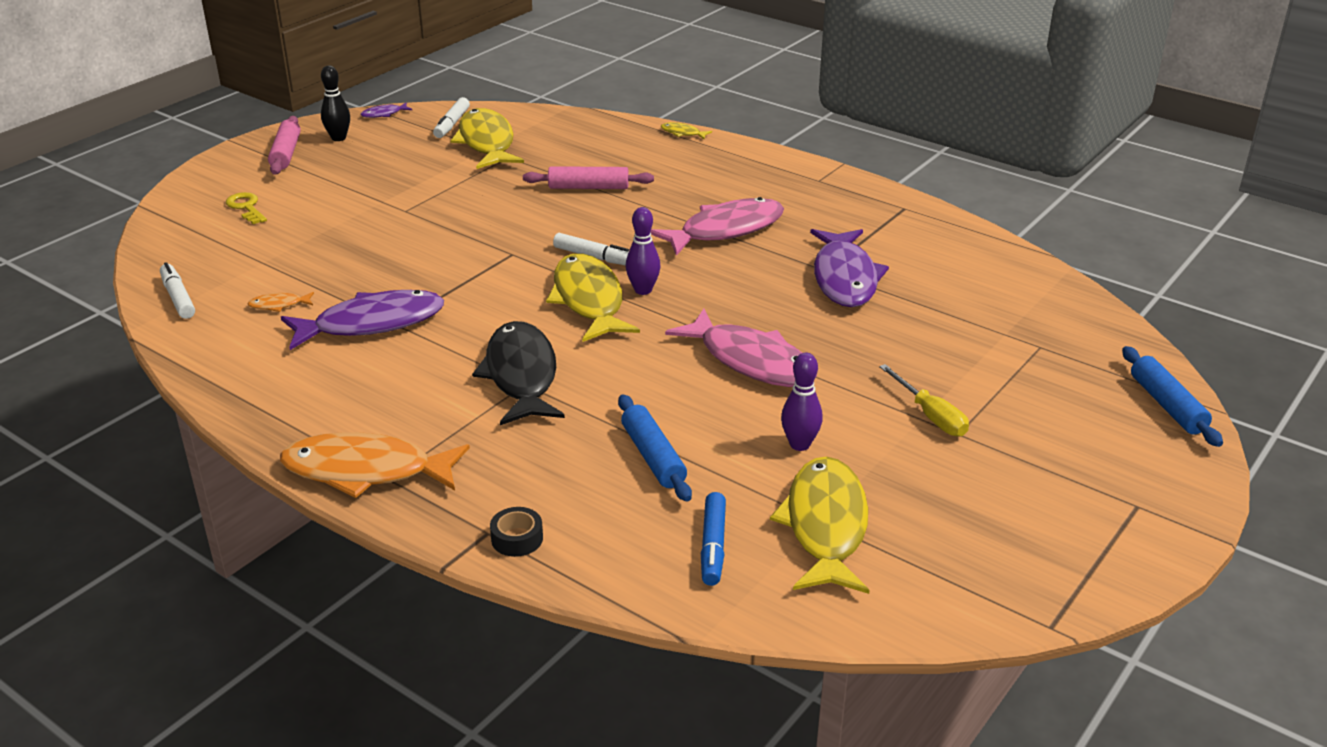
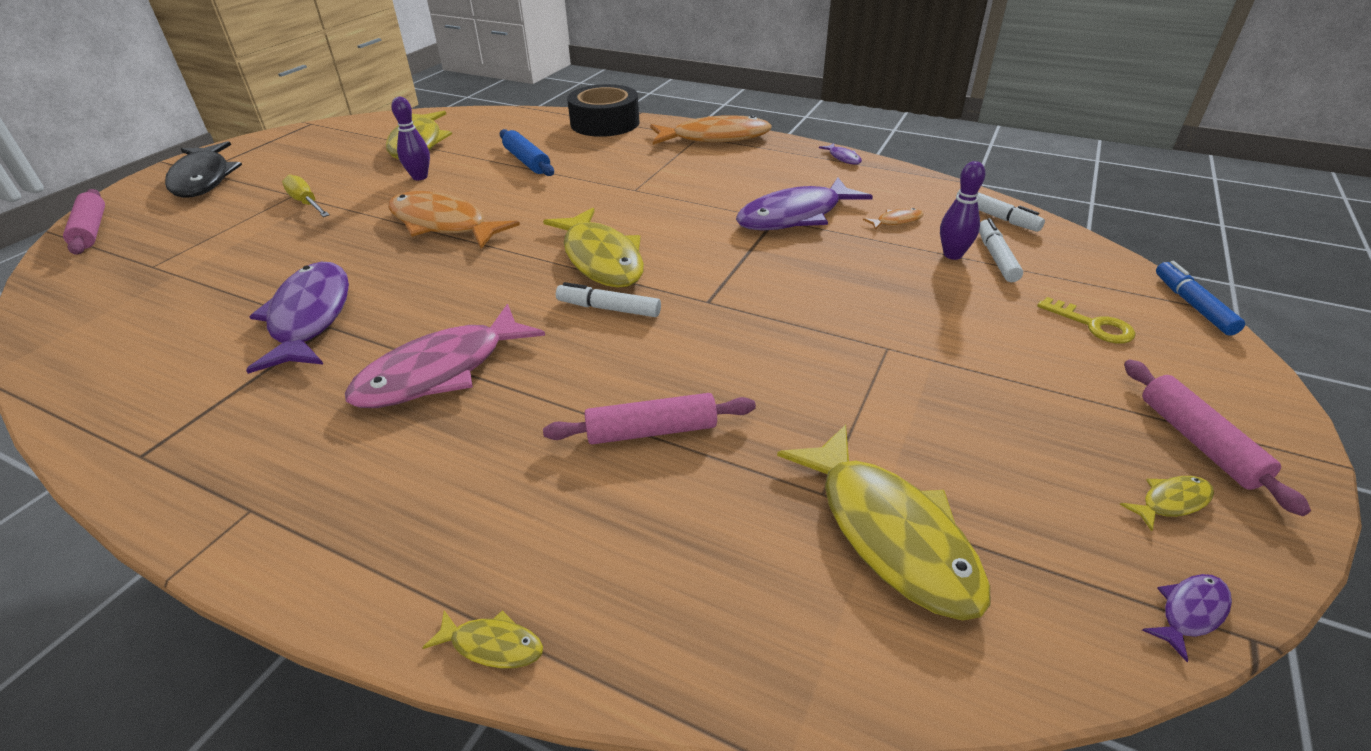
camera: 170 degrees right, 5 degrees up
(233, 402) = (843, 158): none -> purple fish
(338, 138) = (1171, 502): black bowling pin -> yellow fish
(452, 124) = (1010, 594): white marker -> white marker (996, 257)
(517, 539) = (605, 123): black tape -> black tape, size x2.29
(521, 375) = (639, 194): black fish -> black fish (203, 179)
(643, 290) = (546, 276): purple bowling pin -> purple bowling pin (952, 255)
(713, 546) = (489, 131): blue marker -> blue marker (1192, 305)
(751, 361) = (443, 224): pink fish -> orange fish
(1167, 405) = (91, 230): blue rolling pin -> pink rolling pin

